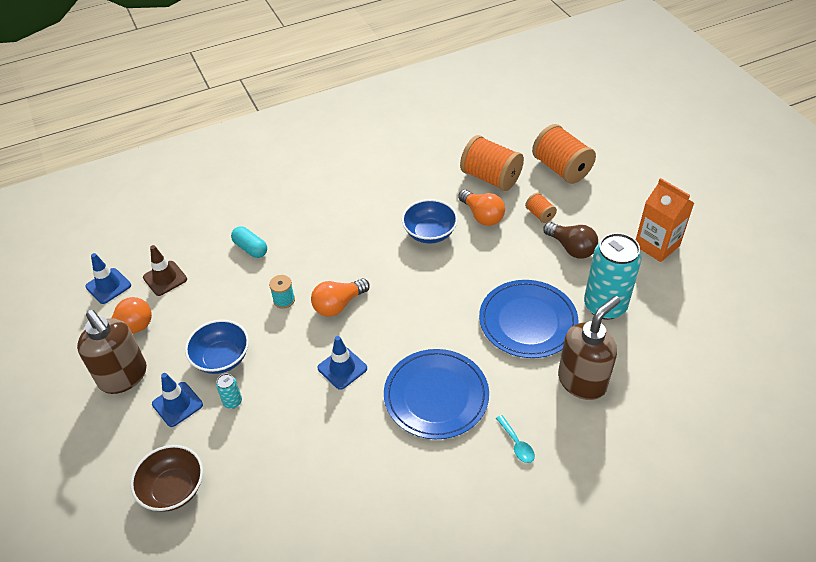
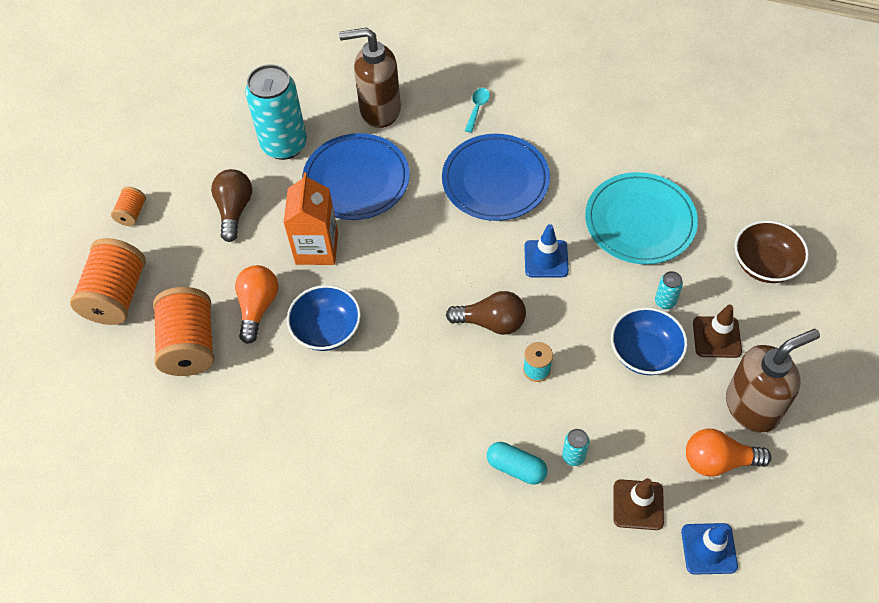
camera: 135 degrees left, 10 degrees up
(124, 377) = (752, 407): brown soap dispenser -> brown soap dispenser turned 60 degrees clockwise
(177, 404) = (716, 337): blue traffic cone -> brown traffic cone
(222, 275) = (573, 456): none -> turquoise can
(250, 248) = (516, 468): turquoise capsule -> turquoise capsule turned 60 degrees counterclockwise
(299, 449) = (640, 221): none -> turquoise plate
(338, 305) = (491, 322): orange light bulb -> brown light bulb
(539, 214) = (210, 263): orange spool -> orange spool (132, 213)
(657, 245) = (170, 156): orange carton -> orange carton (317, 248)

